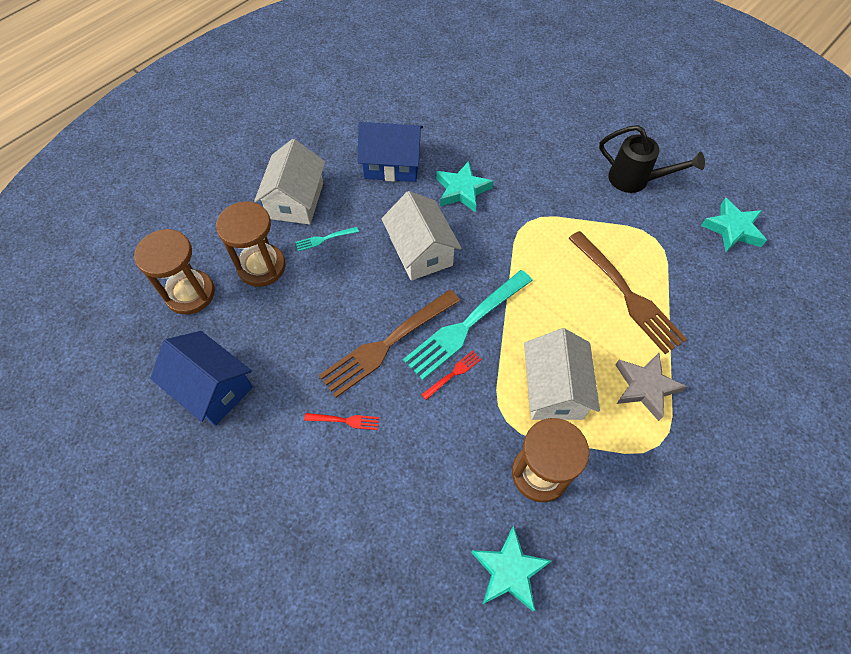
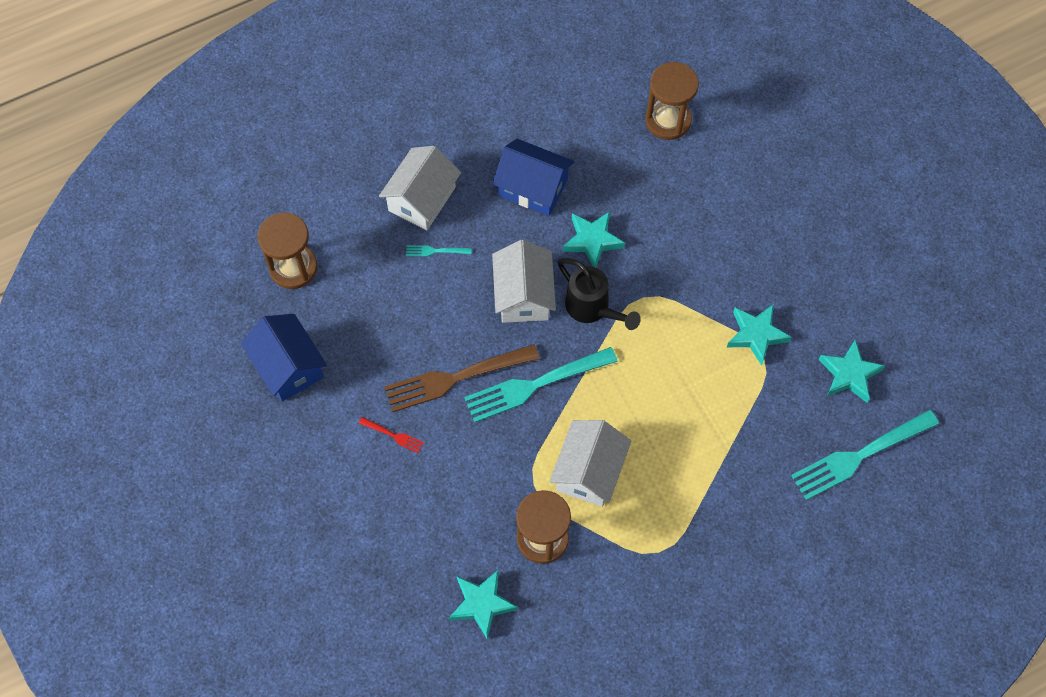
camera: 20 degrees right, 5 degrees up
(261, 267) = (366, 261): brown hourglass -> brown hourglass (668, 120)
(453, 374) = (504, 426): red fork -> none
(627, 294) = (703, 406): brown fork -> none
(635, 180) = (778, 287): black watering can -> black watering can (593, 309)
(639, 222) = (756, 335): none -> turquoise star
(645, 387) = (673, 498): grey star -> none
(783, 292) = (860, 456): none -> turquoise fork

